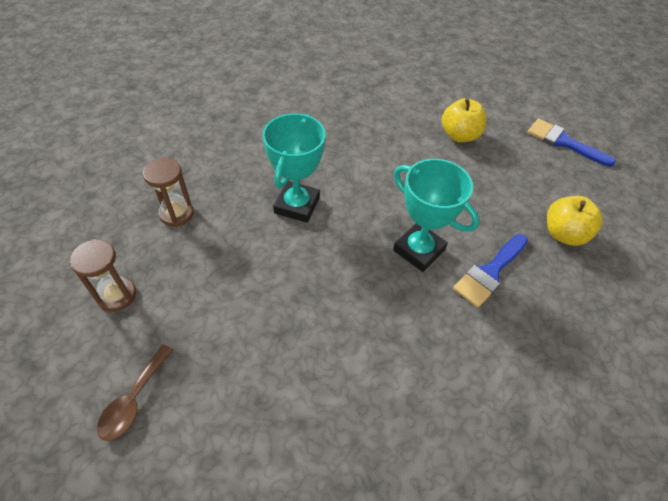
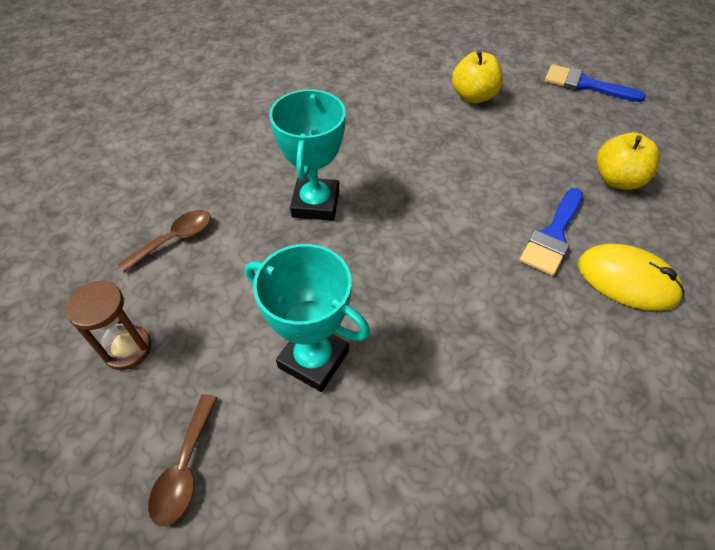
camera: 10 degrees left, 0 degrees up
(176, 213) = (175, 239): brown hourglass -> brown spoon
(419, 250) = (468, 226): turquoise trophy -> turquoise trophy (313, 359)
(542, 325) = (627, 280): none -> yellow mouse

